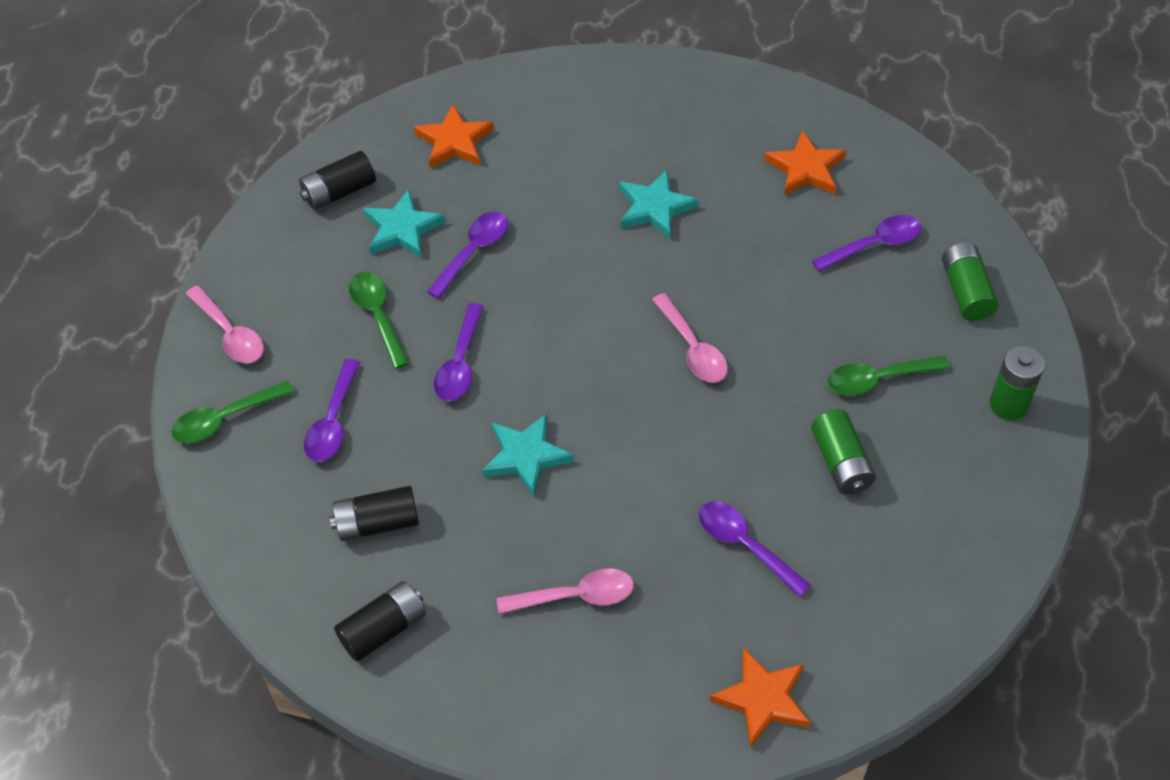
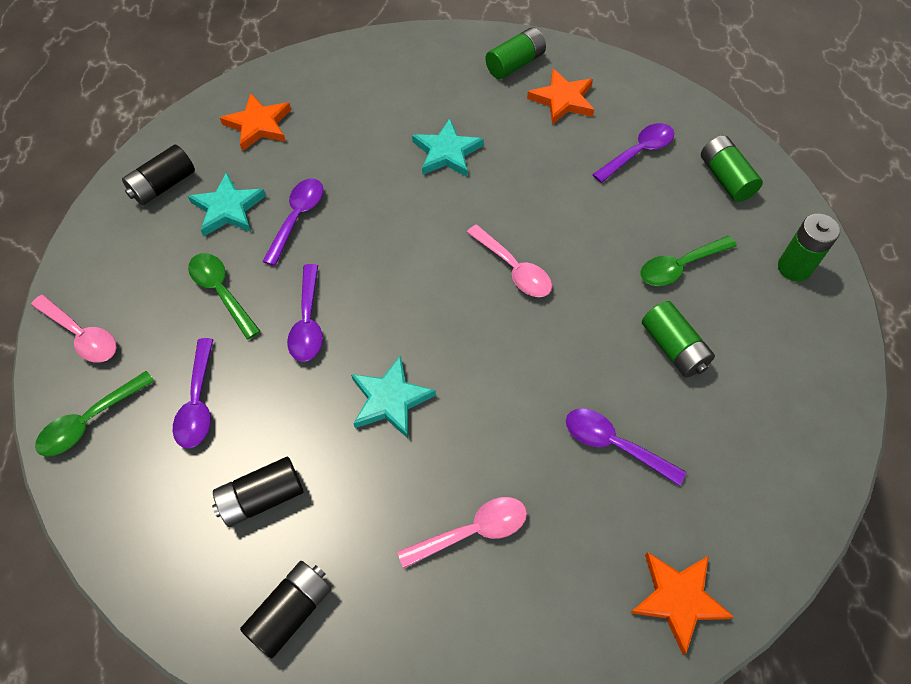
camera: 15 degrees left, 5 degrees up
(762, 116) = (515, 64): none -> green battery

